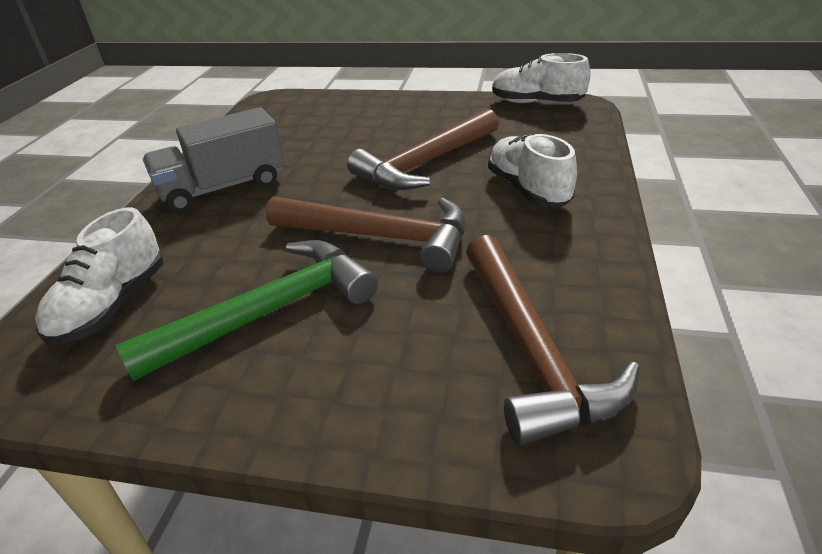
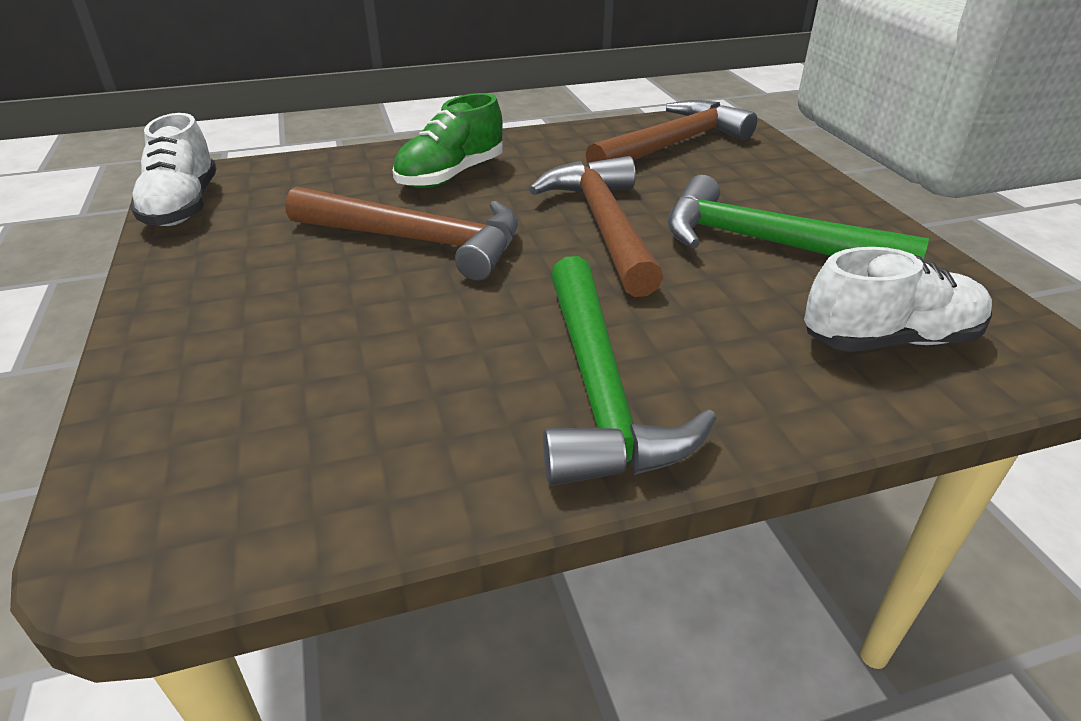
camera: 120 degrees left, 0 degrees up
(223, 188) = (600, 390): grey truck -> green hammer
(528, 190) = (451, 176): white shoe -> green shoe

